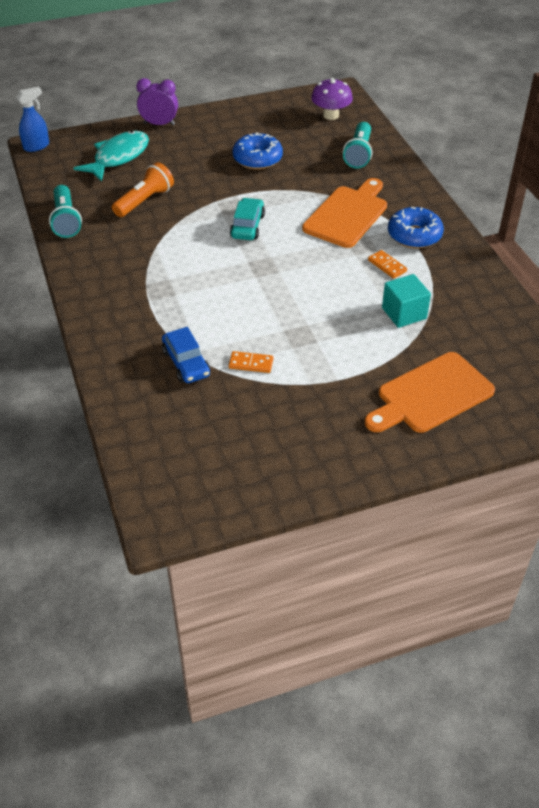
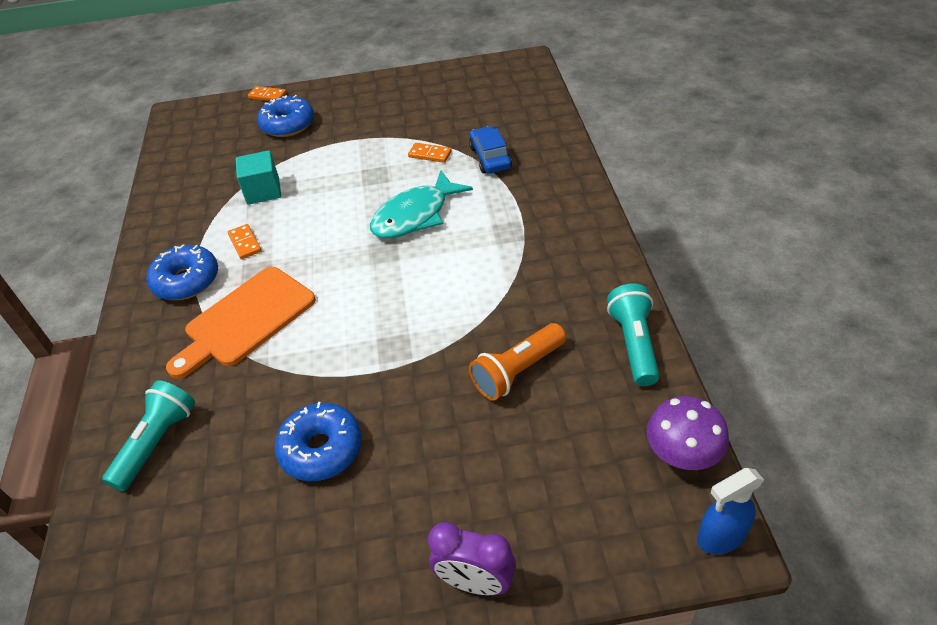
camera: 165 degrees left, 0 degrees up
(118, 157) = (559, 482): turquoise fish -> turquoise fish (415, 215)
(247, 226) = (382, 312): turquoise car -> none
(331, 115) = (138, 564): purple mushroom -> purple mushroom (682, 454)
(431, 395) = (288, 125): orange cutting board -> blue donut
(488, 440) = (267, 96): none -> orange domino

